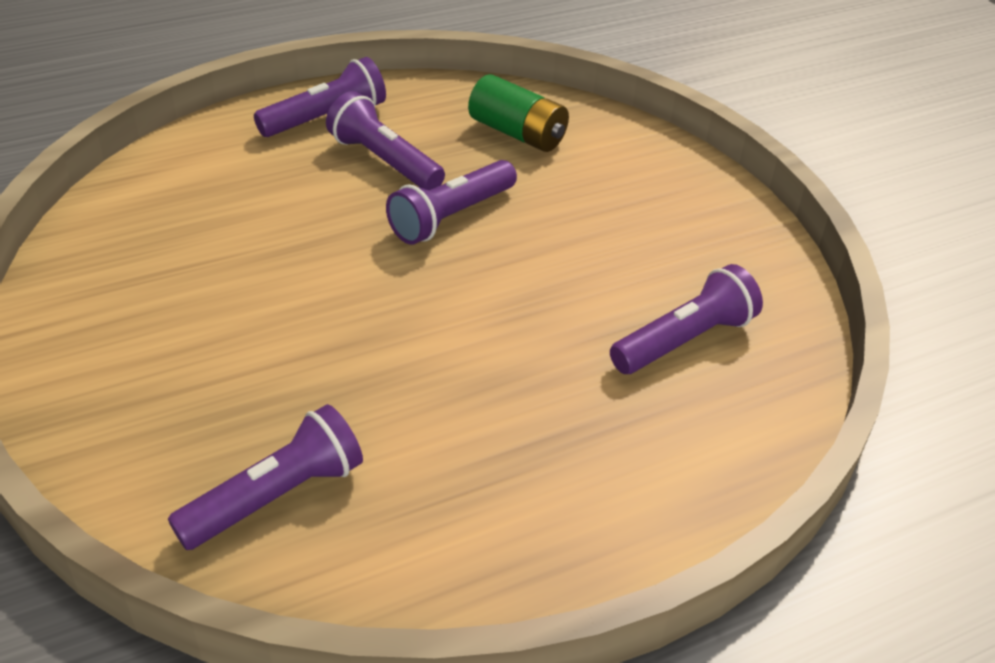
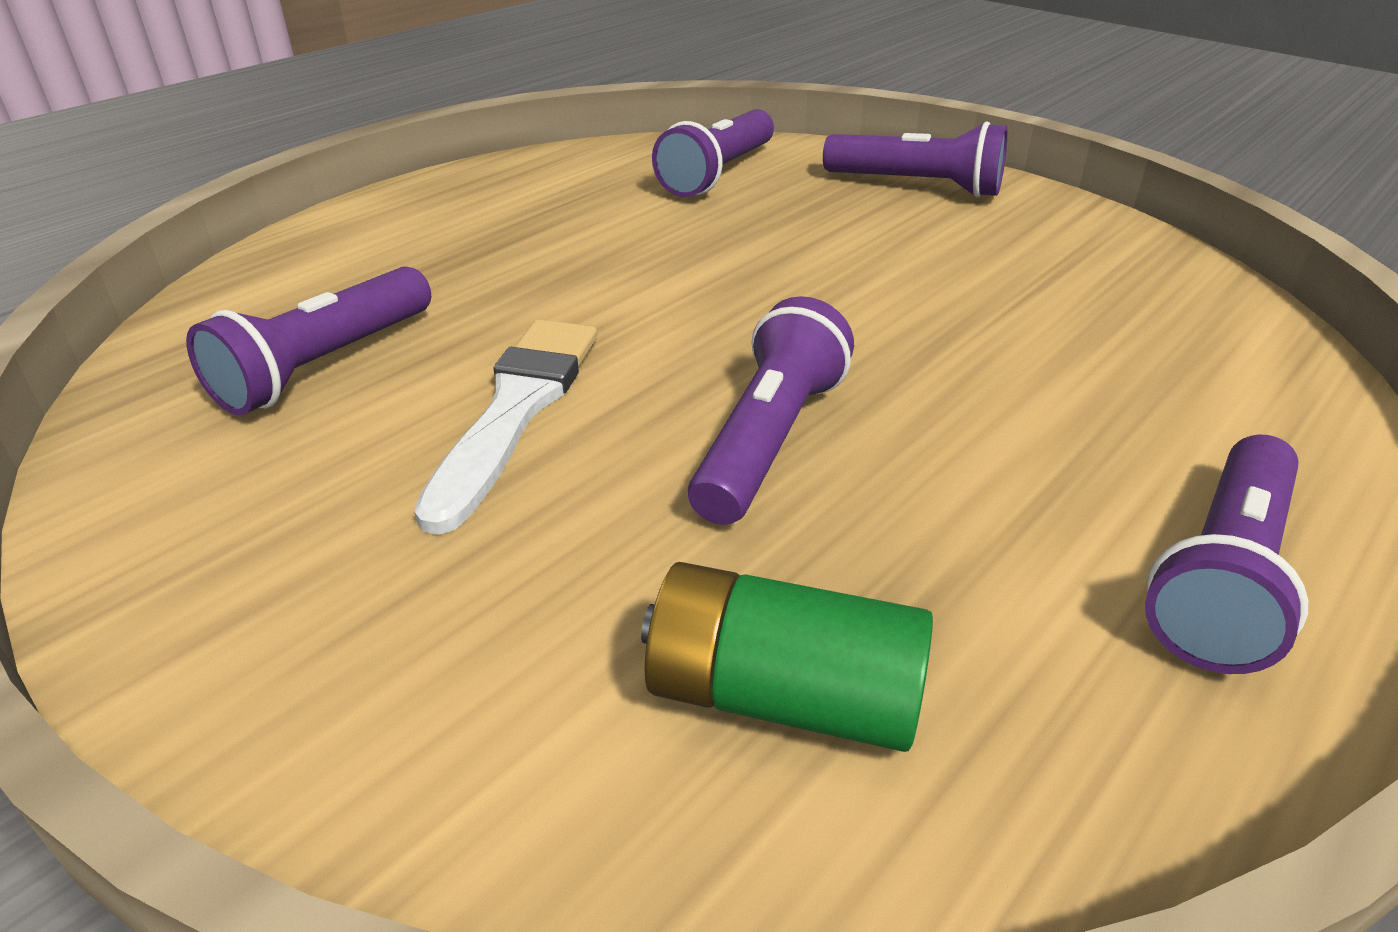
camera: 160 degrees right, 5 degrees down
(384, 161) = (985, 510): purple flashlight -> purple flashlight (917, 186)
(573, 272) = (516, 409): none -> white brush

